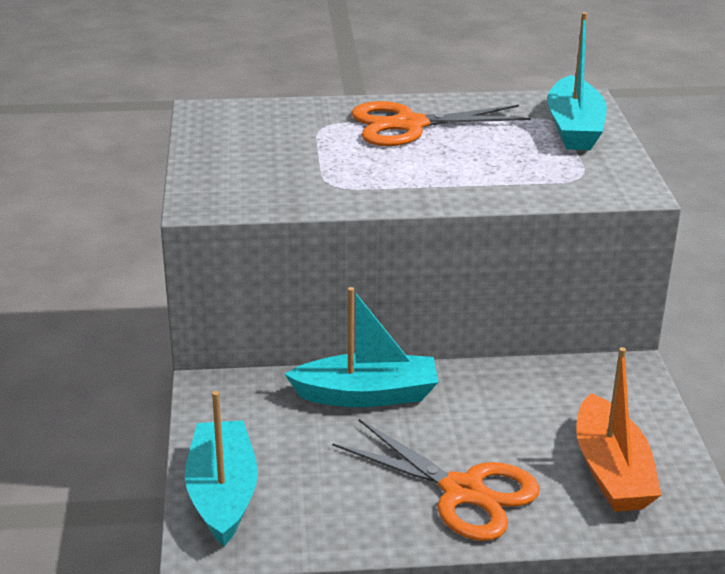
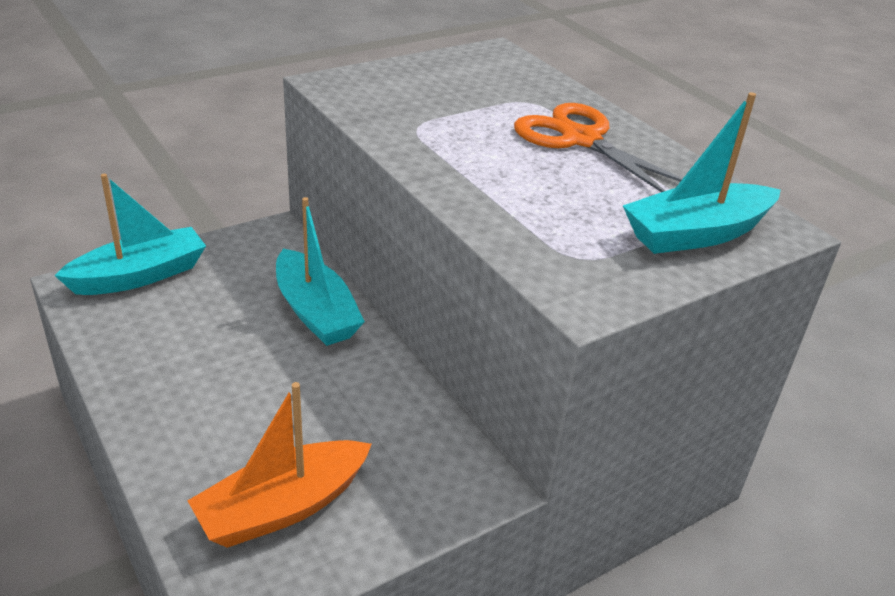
camera: 60 degrees right, 5 degrees up
(463, 491) = (200, 405): orange scissors -> none

